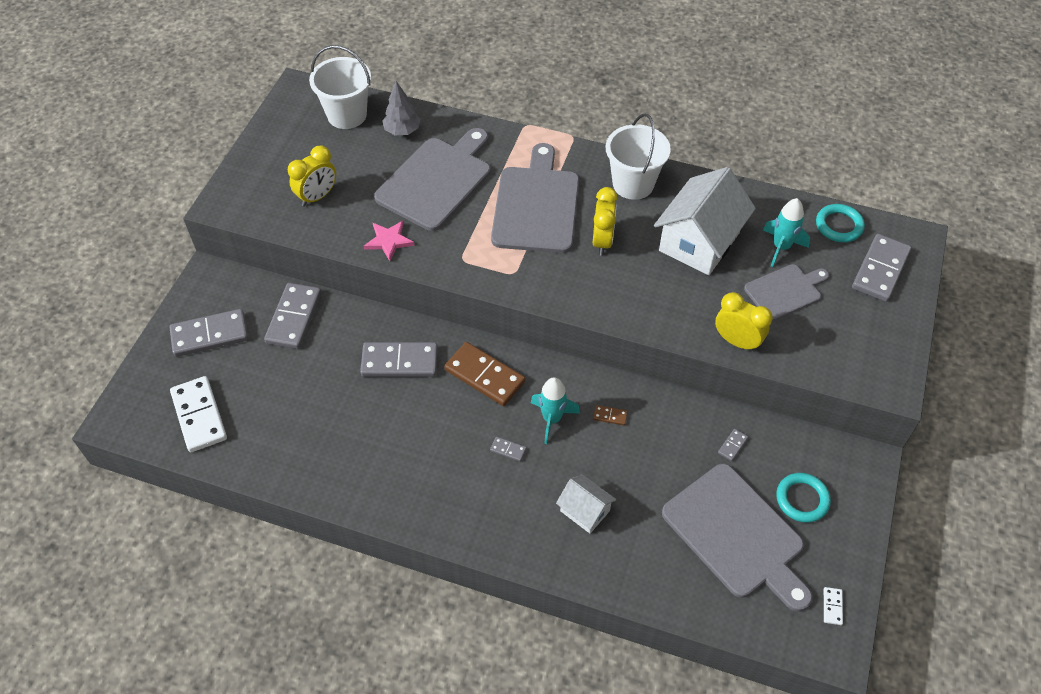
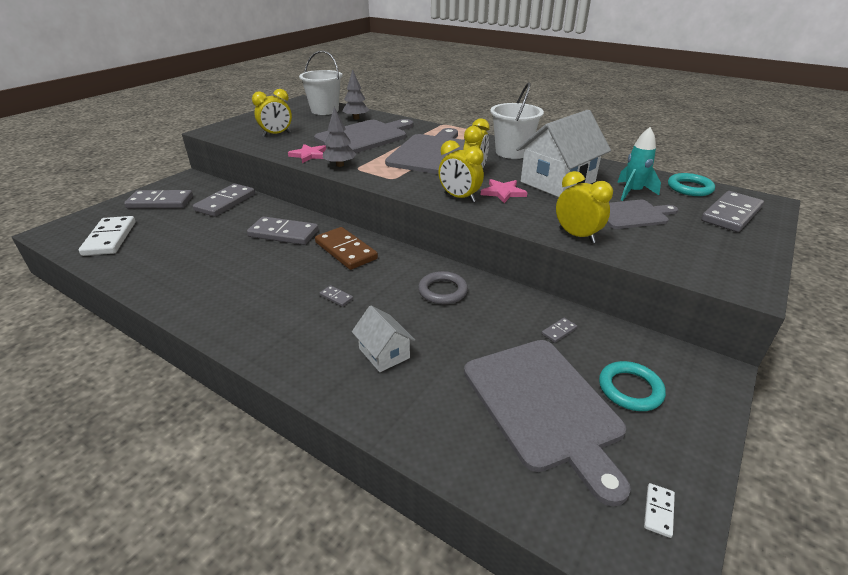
camera: 15 degrees right, 20 degrees down
(438, 257) = (340, 165): none -> grey tree
(552, 419) = (388, 284): turquoise rocket -> none
(602, 297) = (459, 198): none -> yellow clock
(610, 416) = (442, 291): brown domino -> grey ring
(645, 277) = (503, 192): none -> pink star

